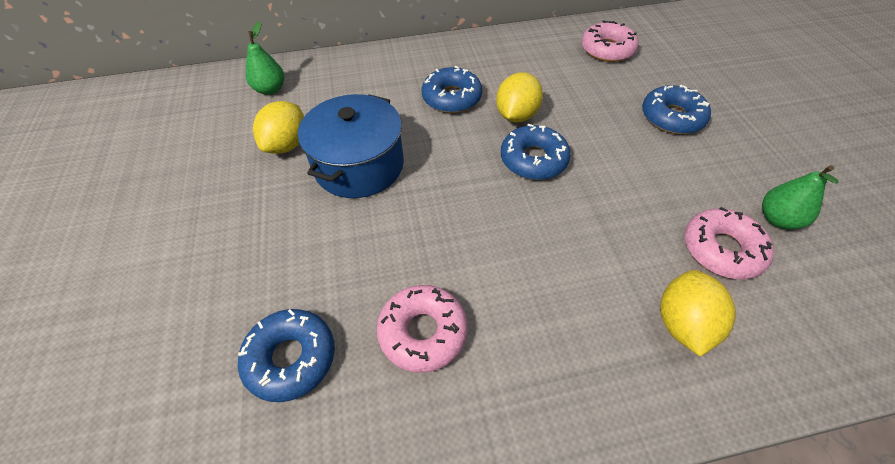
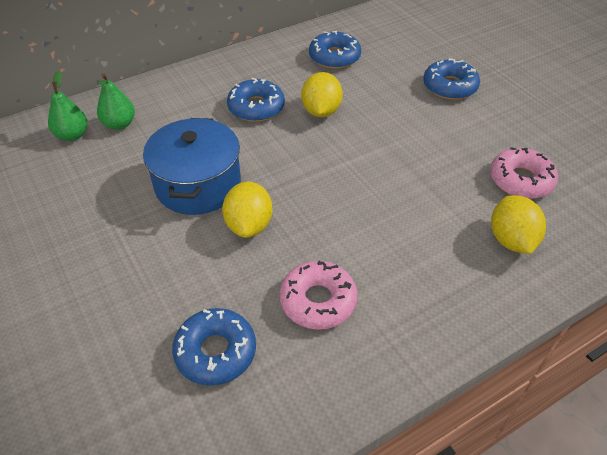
camera: 20 degrees left, 5 degrees down
(287, 145) = (118, 182): yellow lemon -> yellow lemon (249, 225)
(533, 160) = (351, 145): blue donut -> blue donut (334, 57)
(607, 49) = (376, 39): pink donut -> none
(778, 219) = (553, 148): green pear -> green pear (119, 124)

